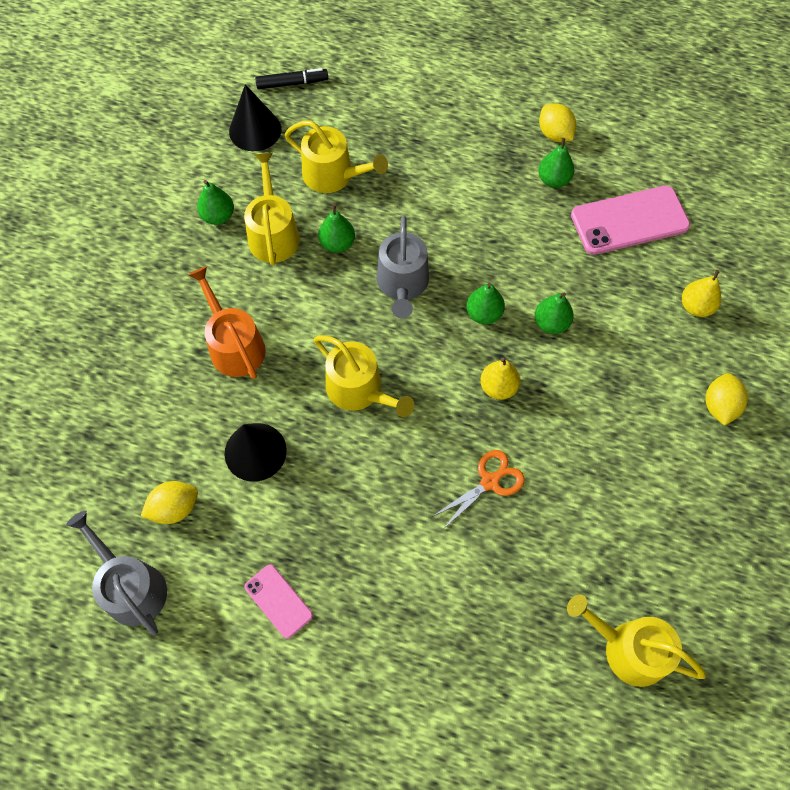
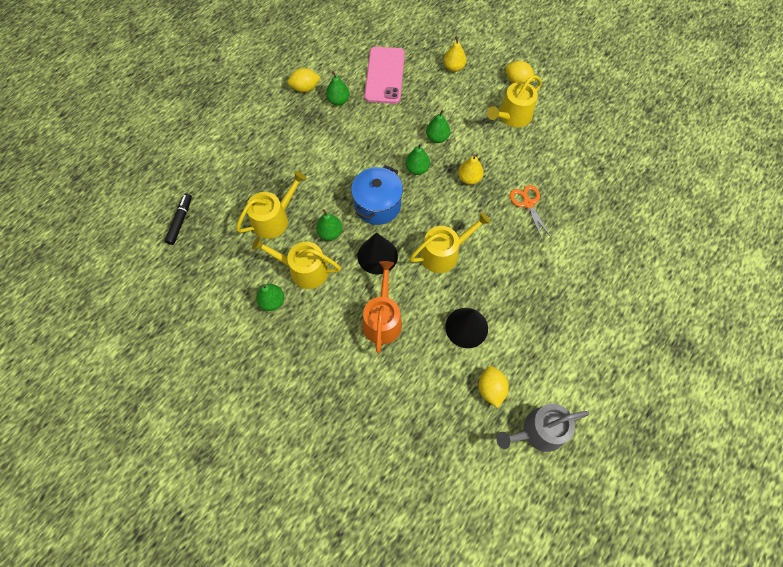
camera: 70 degrees left, 0 degrees up
(234, 345) = (382, 319): orange watering can -> orange watering can turned 105 degrees clockwise
(255, 130) = (209, 257): black cone -> black cone (377, 256)
(278, 601) = (571, 341): pink phone -> none
(402, 284) = (377, 205): grey watering can -> blue pot
(628, 649) = (641, 173): yellow watering can -> yellow watering can (512, 116)

